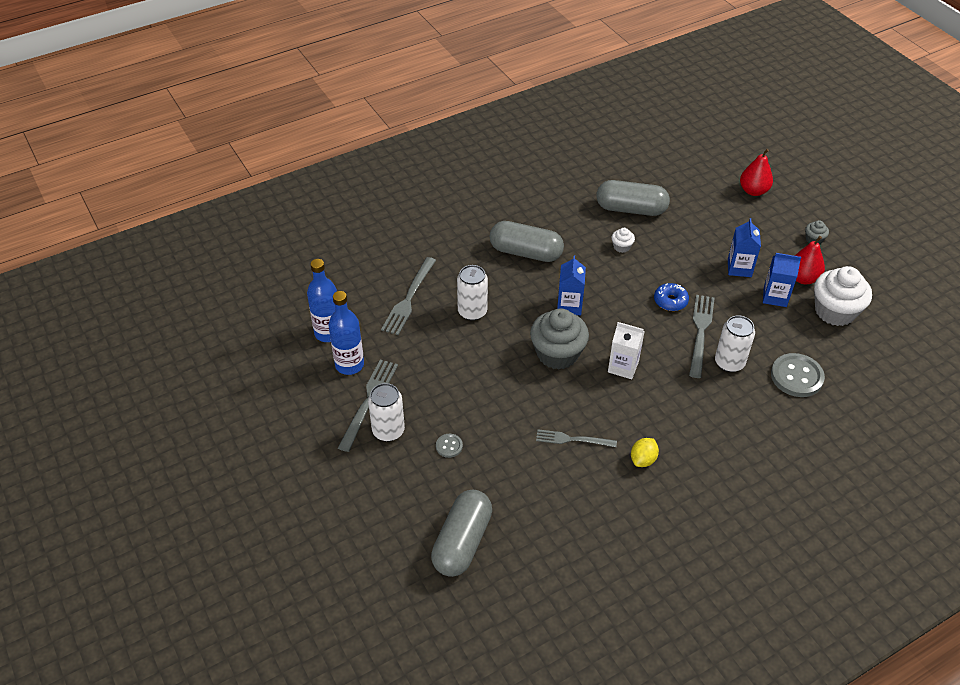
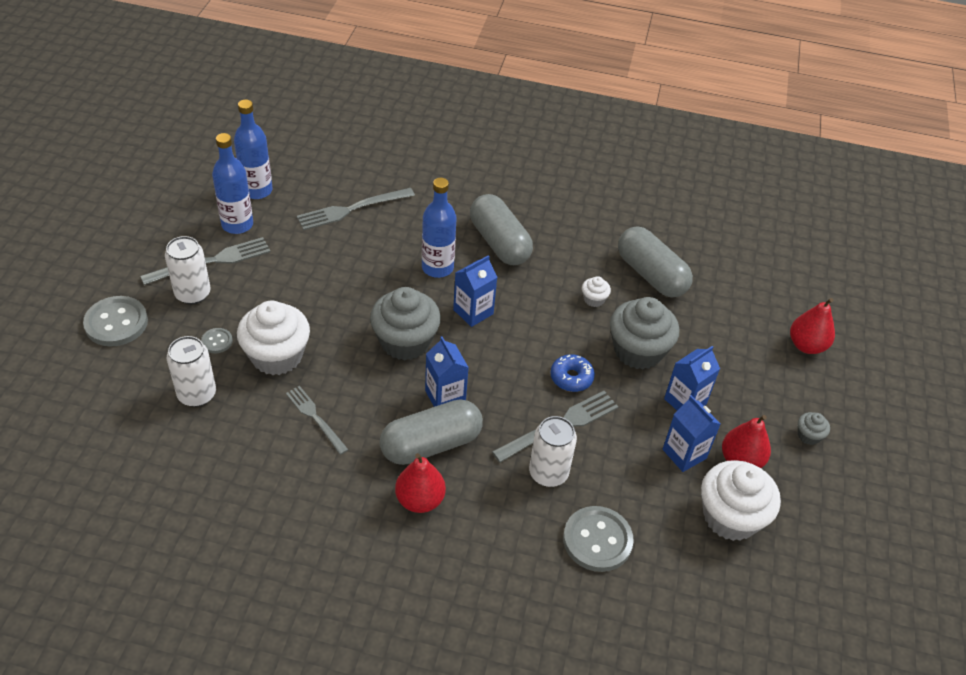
camera: 40 degrees right, 0 degrees up
(367, 490) = (116, 323): none -> grey button
(462, 542) = (120, 419): grey capsule -> grey capsule (431, 444)
(472, 312) = (386, 256): white can -> white can (197, 394)
(497, 424) = (277, 356): none -> white cupcake
(512, 295) = (437, 267): none -> blue bottle
(623, 367) = (445, 397): white carton -> blue carton
(643, 459) = (347, 484): yellow lemon -> none
(682, 258) = (638, 351): none -> grey cupcake
(690, 434) = (420, 500): none -> red pear

